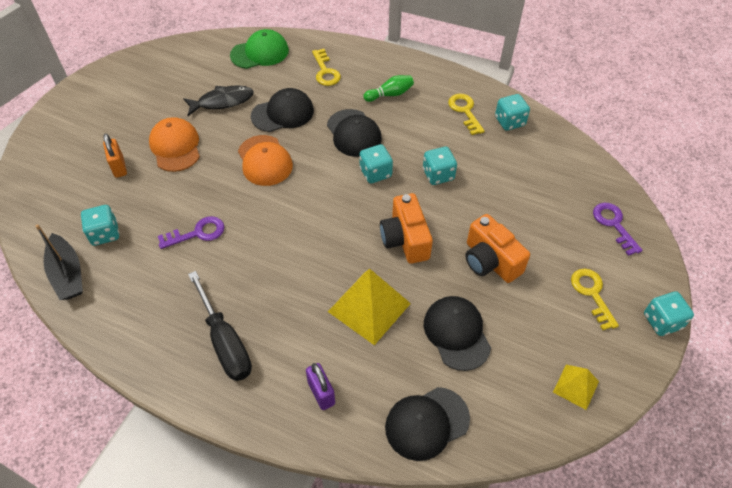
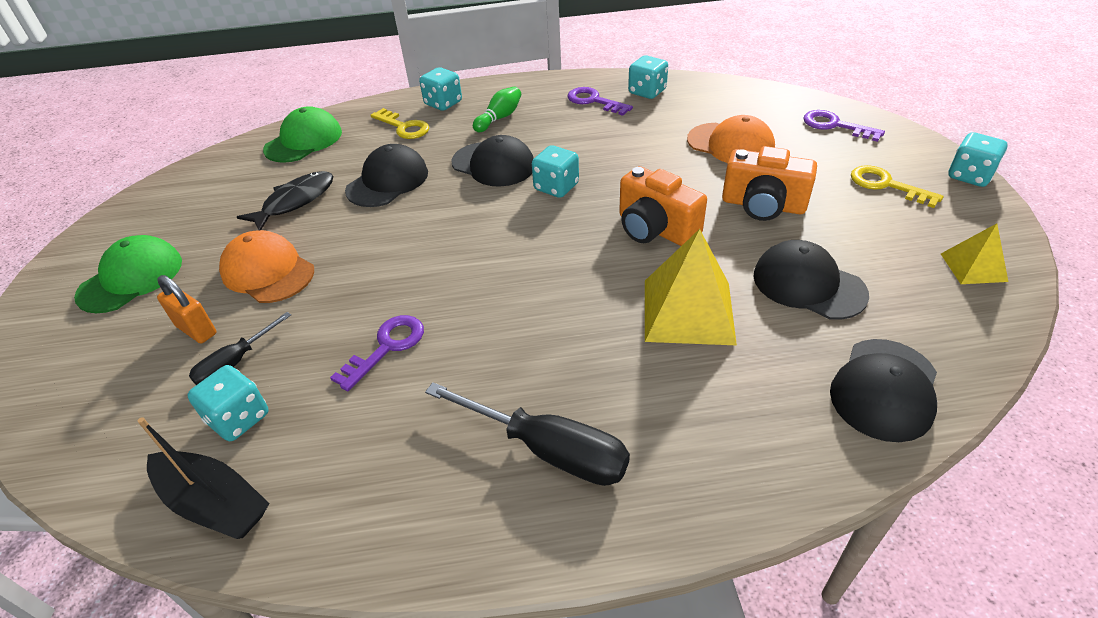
camera: 30 degrees left, 10 degrees down
(110, 113) = (131, 278): none -> green cap
(124, 199) = (235, 362): none -> black screwdriver
(264, 160) = (408, 233): orange cap -> orange cap (730, 144)
(321, 393) = (734, 433): purple padlock -> none
(438, 175) = (625, 160): turquoise dice -> turquoise dice (443, 103)
(465, 111) = (594, 101): yellow key -> purple key

